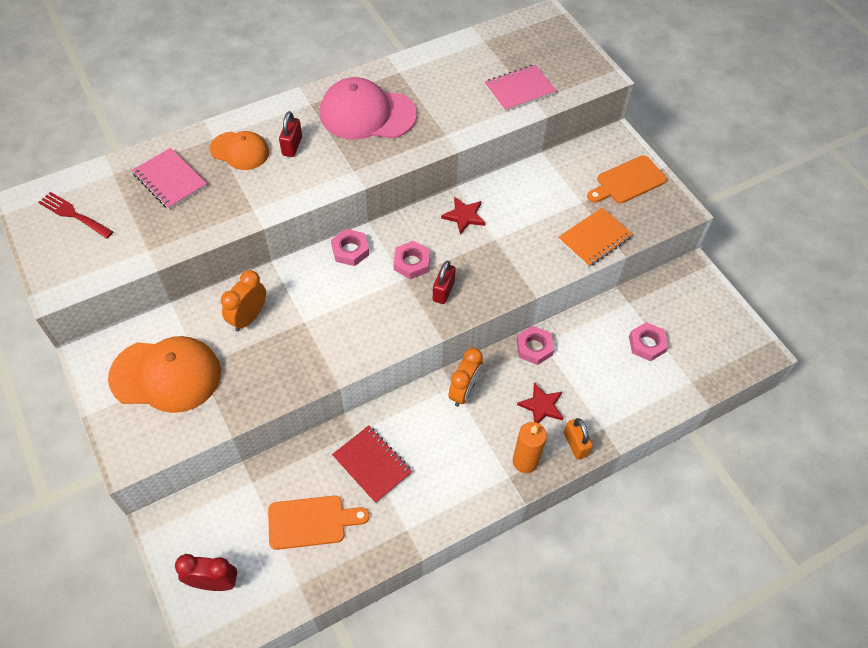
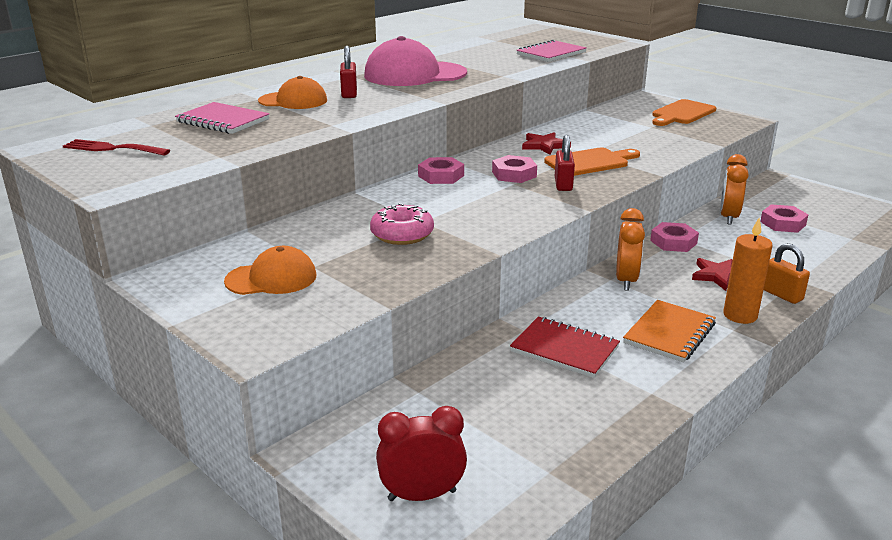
camera: 15 degrees left, 30 degrees down
(166, 375) = (271, 278): orange cap -> orange cap, size x0.60
(248, 317) = (353, 227): orange clock -> orange clock (728, 217)
(280, 338) = (402, 234): none -> pink donut
(311, 522) = (523, 410): orange cutting board -> orange cutting board (590, 162)
(594, 239) = (684, 141): orange notebook -> orange notebook (669, 333)

